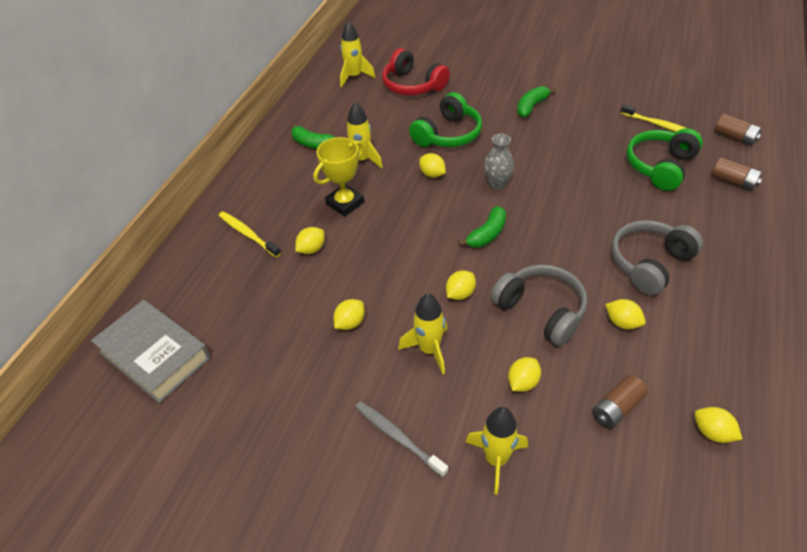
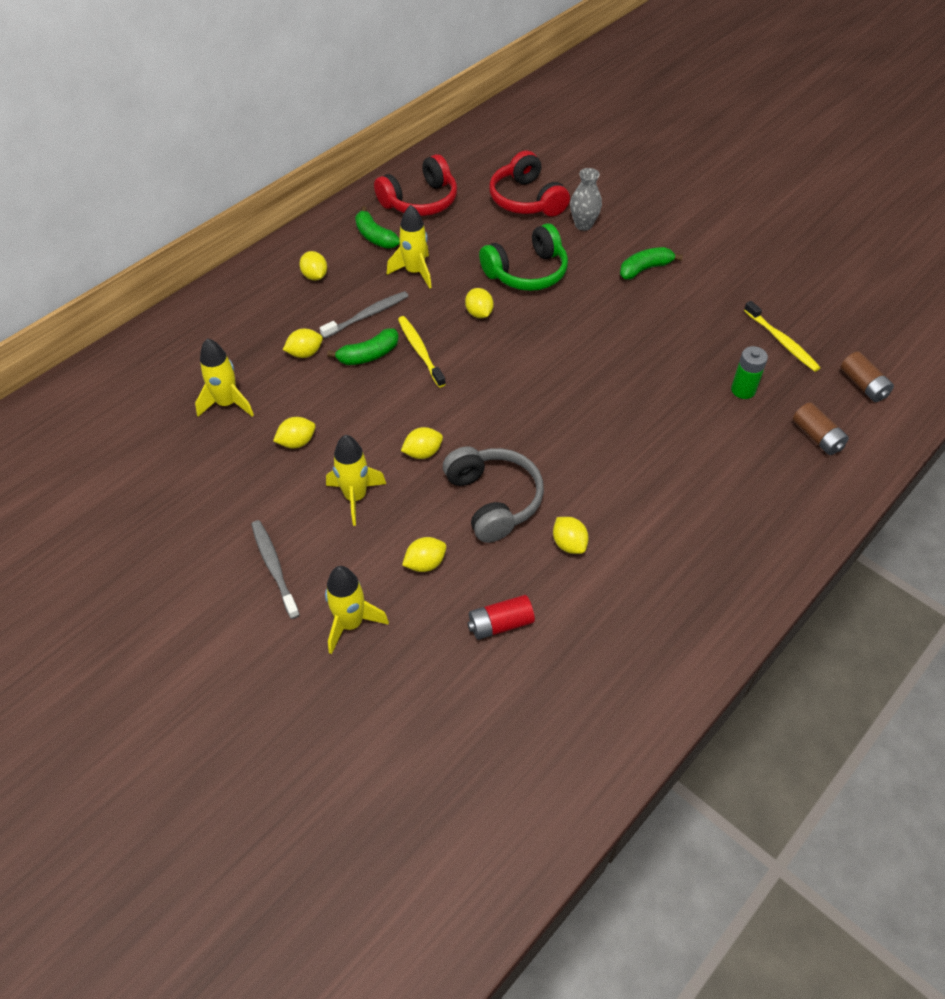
camera: 20 degrees right, 5 degrees up
(155, 355) = (103, 407): grey book -> none
(247, 234) = (252, 315): yellow toothbrush -> yellow toothbrush (420, 351)
(332, 109) = (420, 201): none -> red headphones
(345, 203) = (367, 315): yellow trophy -> grey toothbrush
(354, 77) = (468, 169): yellow rocket -> yellow rocket (227, 404)
(487, 234) = (493, 400): green banana -> green banana (369, 355)
(497, 184) = (542, 348): grey vase -> grey vase (583, 225)
(616, 408) = (500, 624): brown battery -> red battery
(649, 263) = (646, 494): grey headphones -> none
(660, 166) = (743, 390): green headphones -> green battery
(712, 433) = (579, 685): yellow lemon -> yellow lemon (315, 276)

